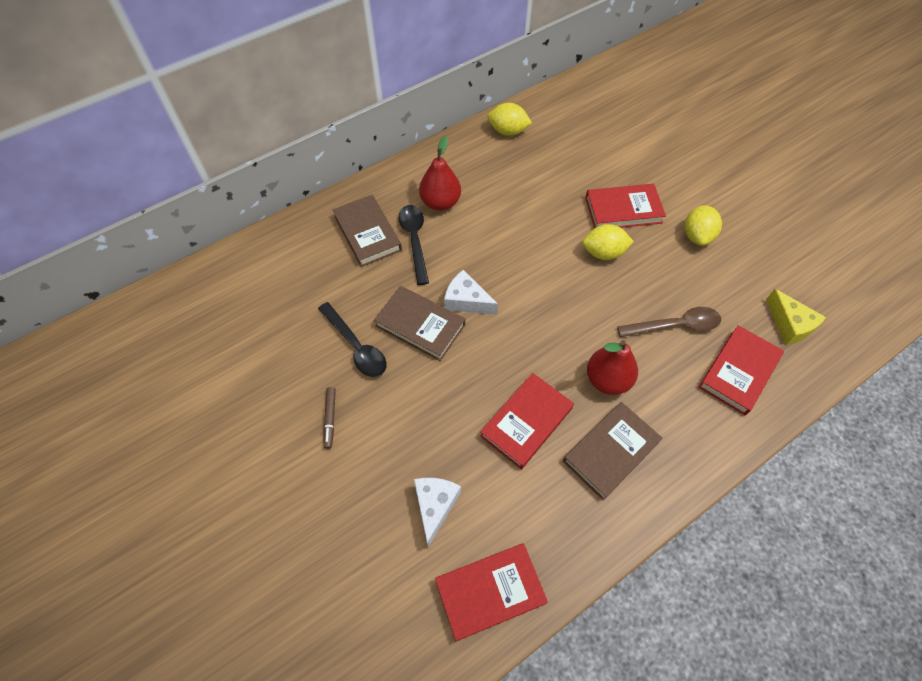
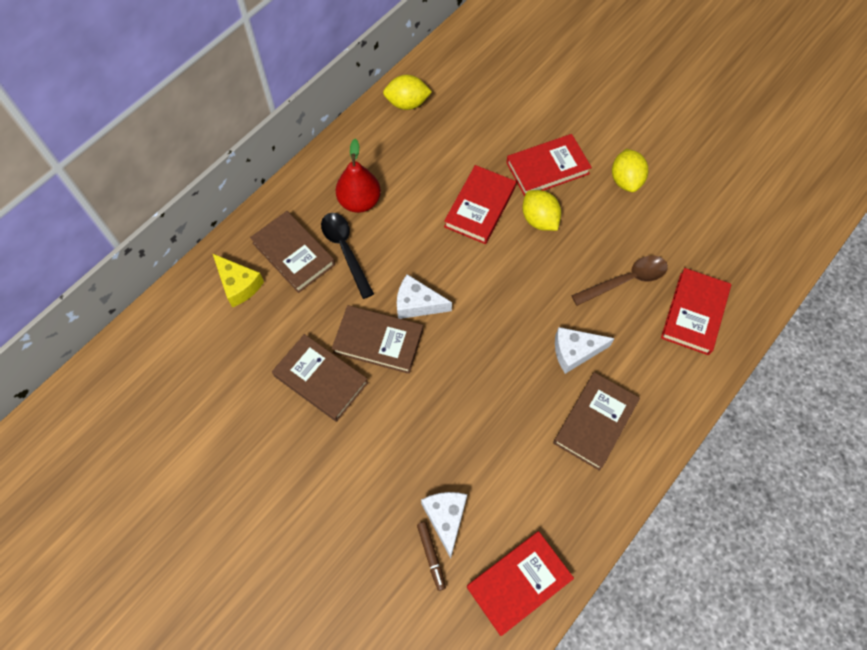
camera: 15 degrees left, 5 degrees up
(330, 419) = (318, 460): brown marker -> brown marker (431, 556)
(356, 346) = (320, 379): black spoon -> brown book
(526, 422) = (509, 414): red book -> red book (480, 207)
(603, 253) = (539, 220): yellow lemon -> yellow lemon turned 75 degrees clockwise
(607, 379) = (575, 352): red pear -> white cheese
(789, 325) = (731, 254): yellow cheese -> yellow cheese (239, 285)

